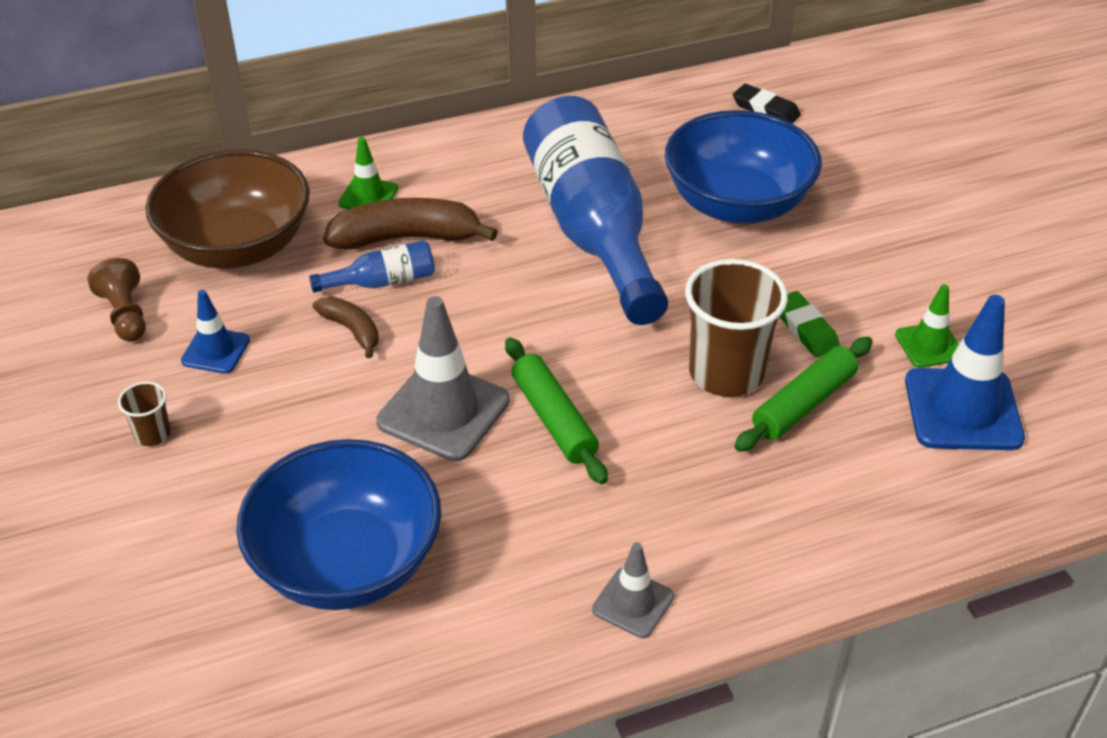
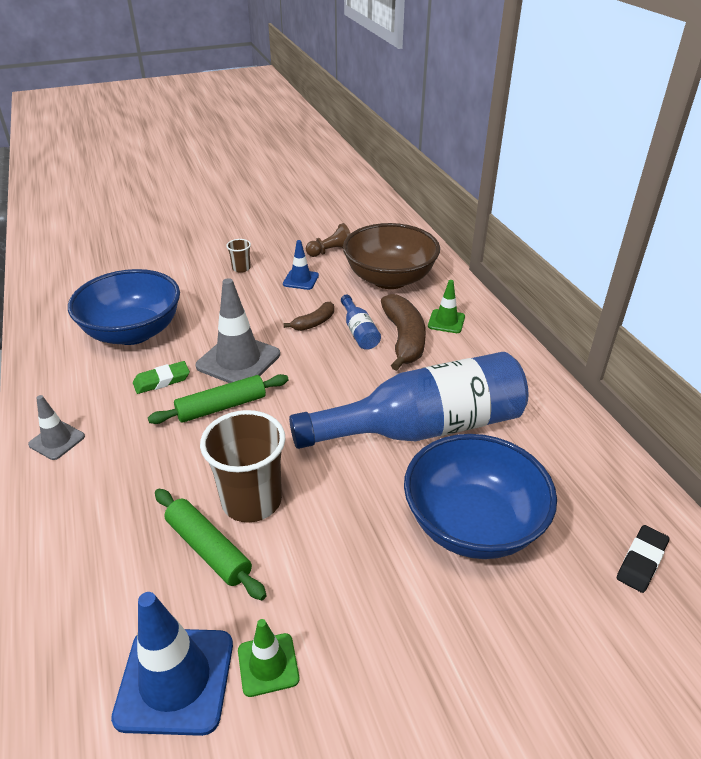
camera: 90 degrees right, 5 degrees down
(805, 328) = (300, 560): green eraser -> green eraser (162, 380)

